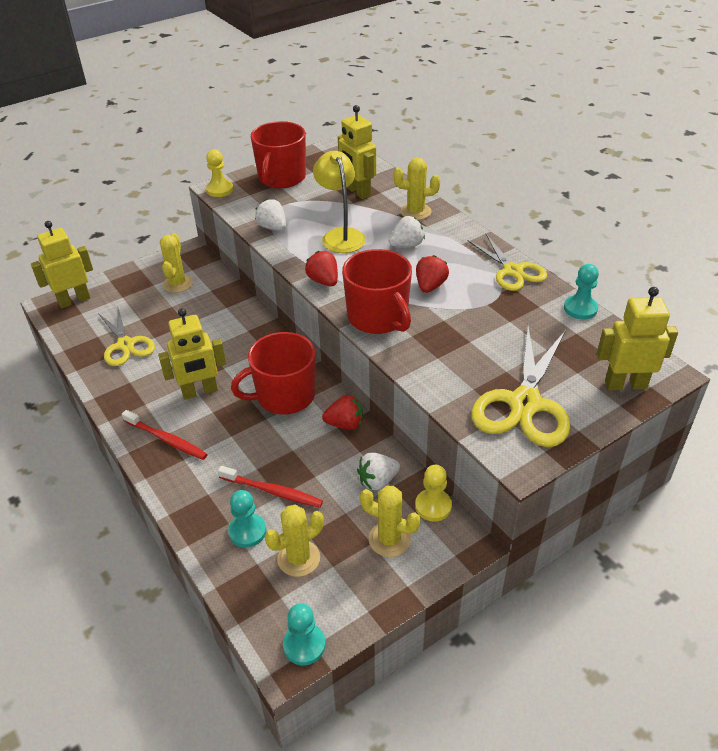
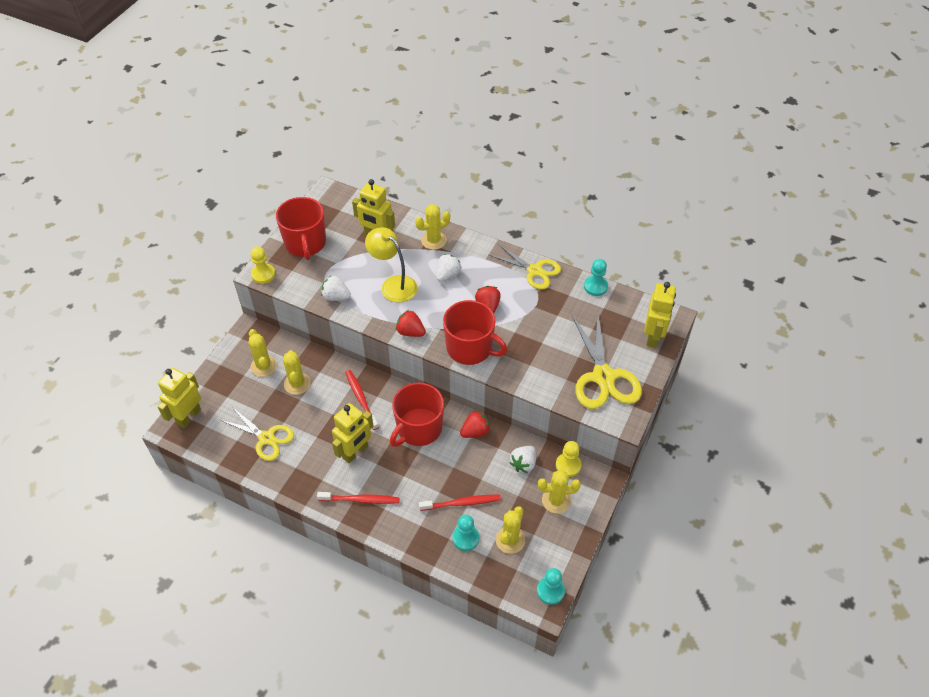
camera: 30 degrees left, 10 degrees up
(195, 309) = (297, 384): none -> yellow cactus
(247, 345) = (361, 398): none -> red toothbrush
(625, 384) = (653, 336): yellow robot -> yellow robot turned 135 degrees clockwise

